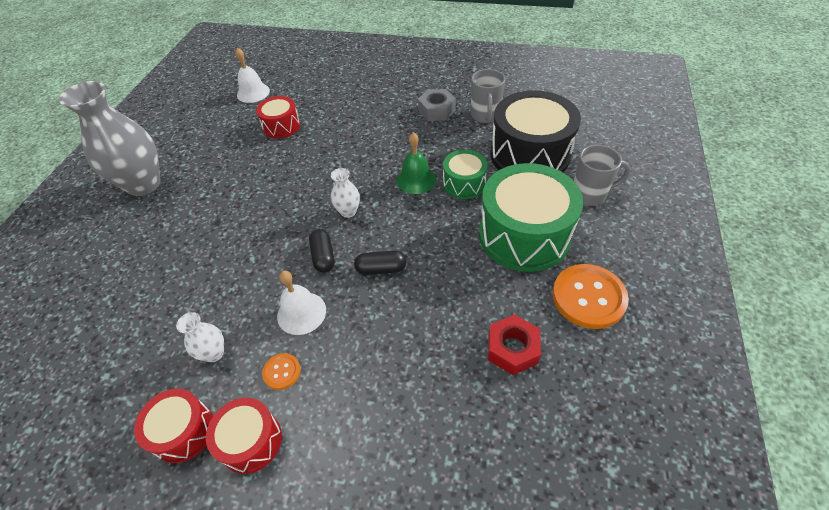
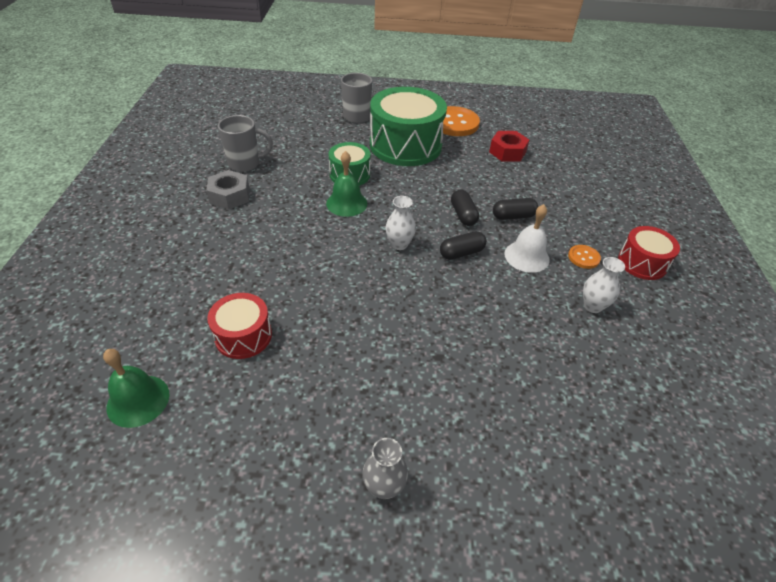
camera: 105 degrees left, 5 degrees down
(144, 184) = (384, 487): grey vase -> grey vase, size x0.45
(183, 431) = (663, 305): red drum -> none
(253, 93) = (138, 400): white bell -> green bell
(369, 318) = (513, 216): none -> black capsule
(529, 155) = (308, 140): black drum -> none

